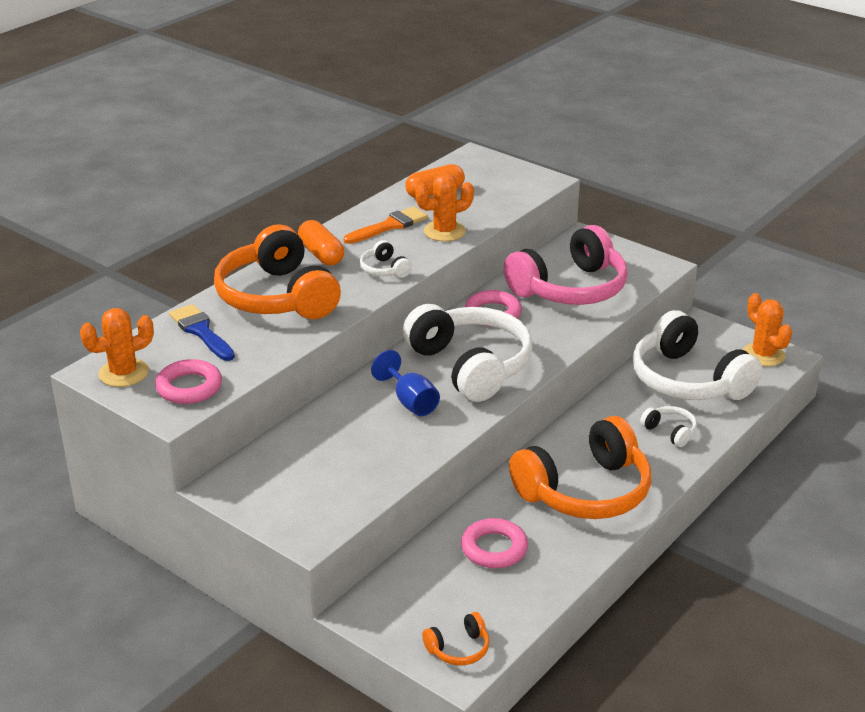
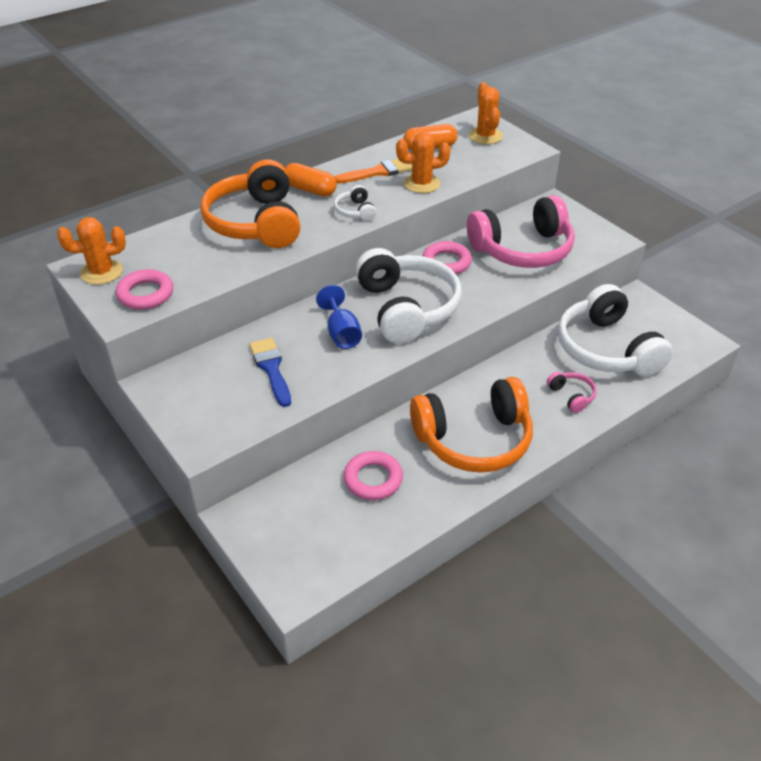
camera: 15 degrees right, 10 degrees up
(201, 331) = (180, 244): blue brush -> blue brush (271, 368)
(321, 254) = (310, 190): orange capsule -> orange capsule turned 45 degrees counterclockwise
(458, 649) = (303, 571): orange headphones -> none
(670, 431) = (571, 396): white headphones -> pink headphones
(763, 355) = (684, 336): orange cactus -> orange cactus (485, 136)

